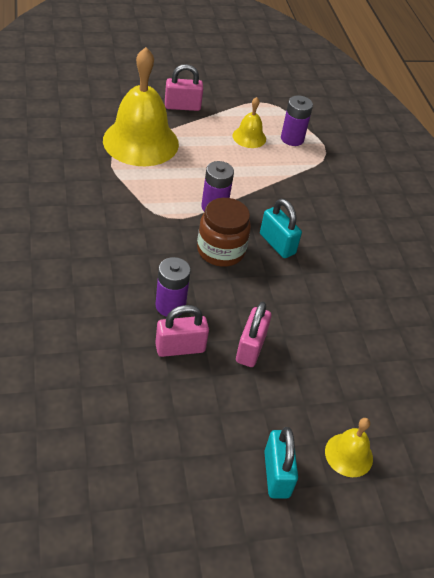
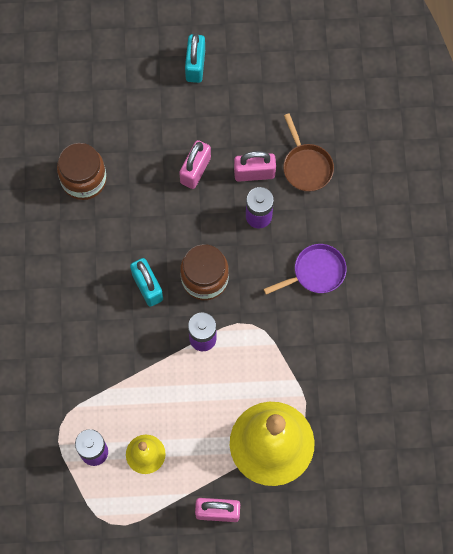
camera: 165 degrees left, 25 degrees up
(103, 258) = (316, 272): none -> purple pan
(117, 357) = (306, 166): none -> brown pan
(348, 455) = (138, 76): yellow bell -> none
(374, 334) = (84, 180): none -> brown jar

